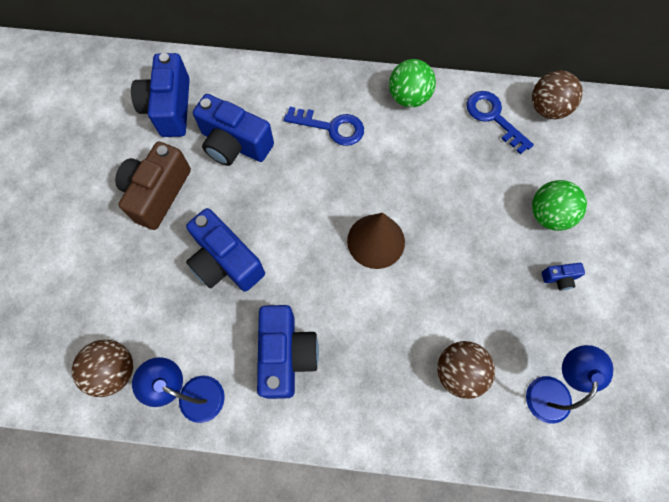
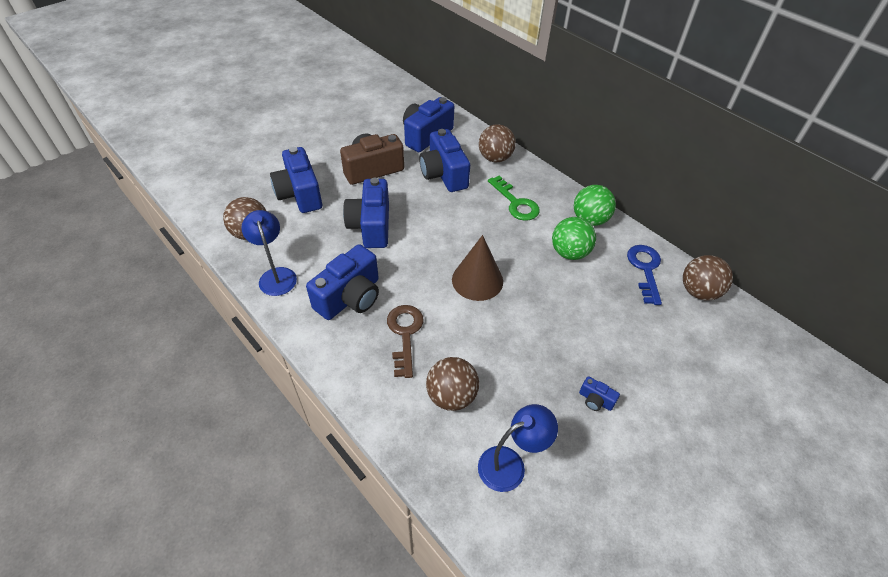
camera: 40 degrees right, 20 degrees down
(114, 283) = (300, 194): none -> blue camera
(264, 86) = (495, 158): none -> brown ball
(331, 127) = (516, 203): blue key -> green key
(369, 349) = (405, 334): none -> brown key
(548, 215) = (629, 355): green ball -> green ball (569, 253)

